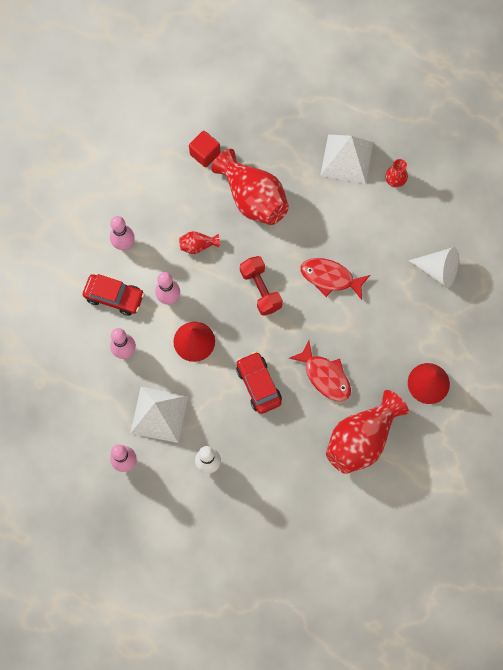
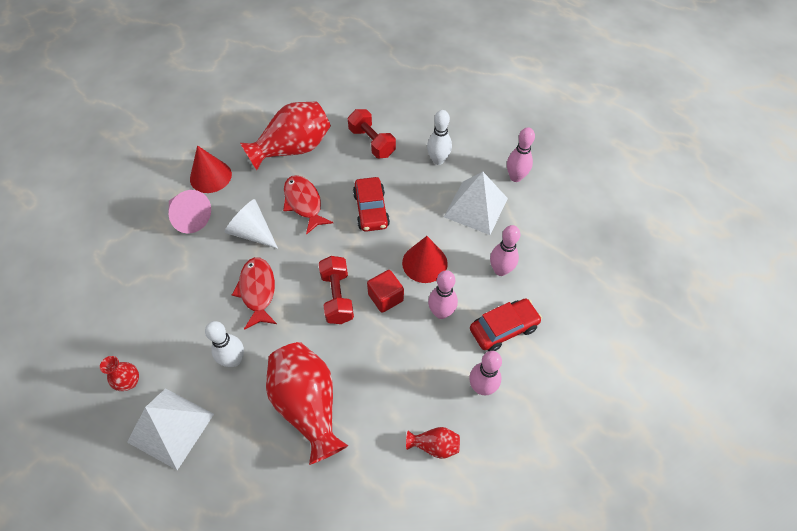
camera: 165 degrees left, 15 degrees down
(114, 297) = (503, 328): red car -> red car turned 120 degrees clockwise
(198, 246) = (393, 363): red vase -> red vase (434, 445)
(205, 154) = (349, 486): red cube -> red cube (385, 297)
(283, 469) = (372, 142): none -> red dumbbell
(323, 217) = (234, 360): none -> white bowling pin
(330, 278) = (257, 291): red fish -> red fish turned 135 degrees counterclockwise
(424, 332) = (189, 218): none -> pink cone
(438, 270) = (141, 271): white cone -> white cone (252, 232)

